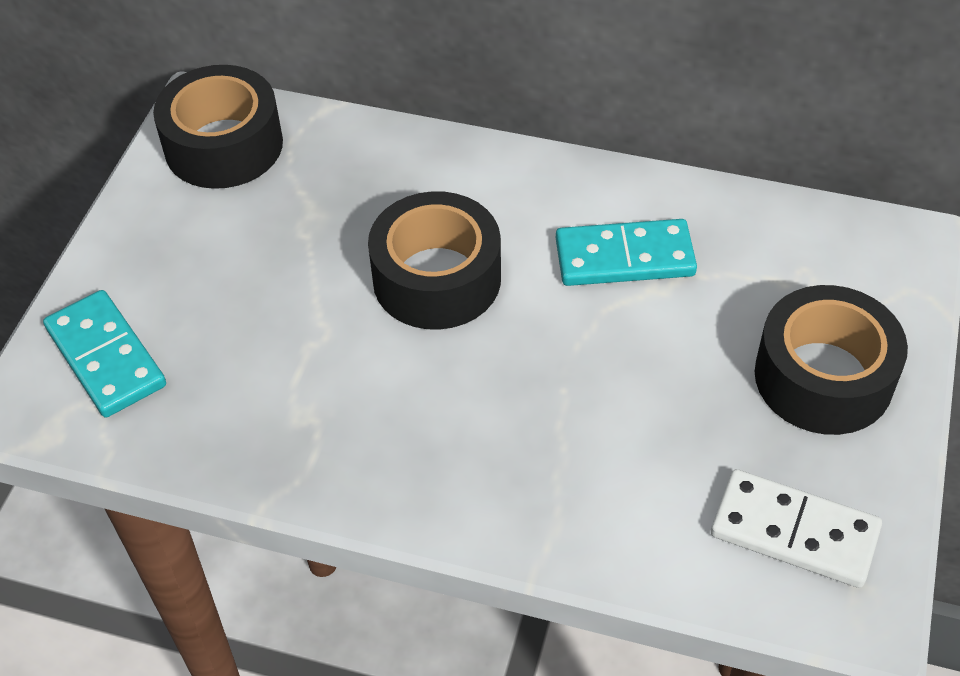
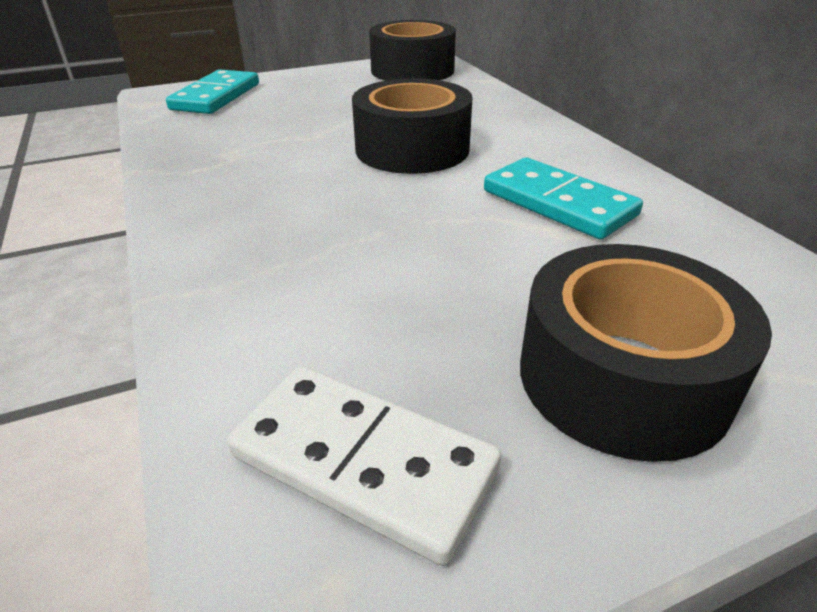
camera: 50 degrees right, 15 degrees down
(794, 532) = (363, 463): white domino -> white domino turned 45 degrees counterclockwise

